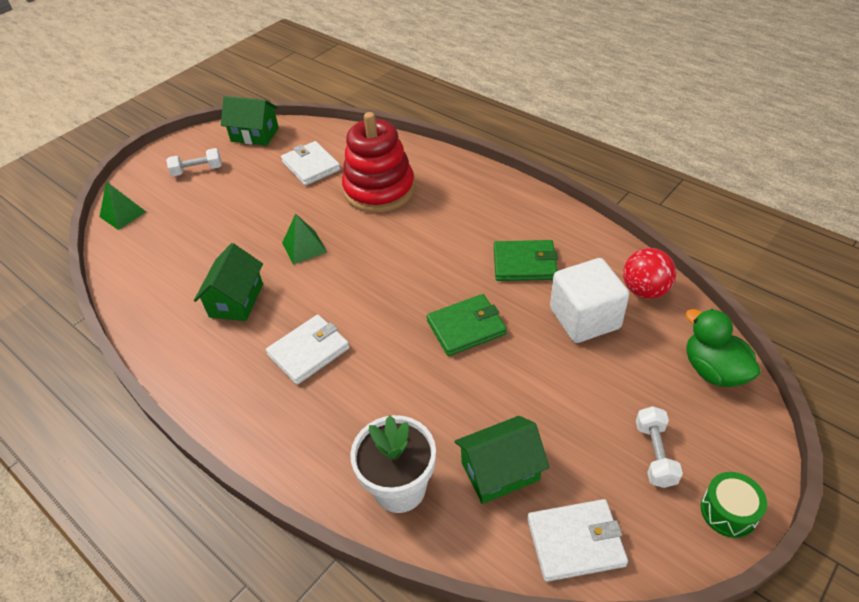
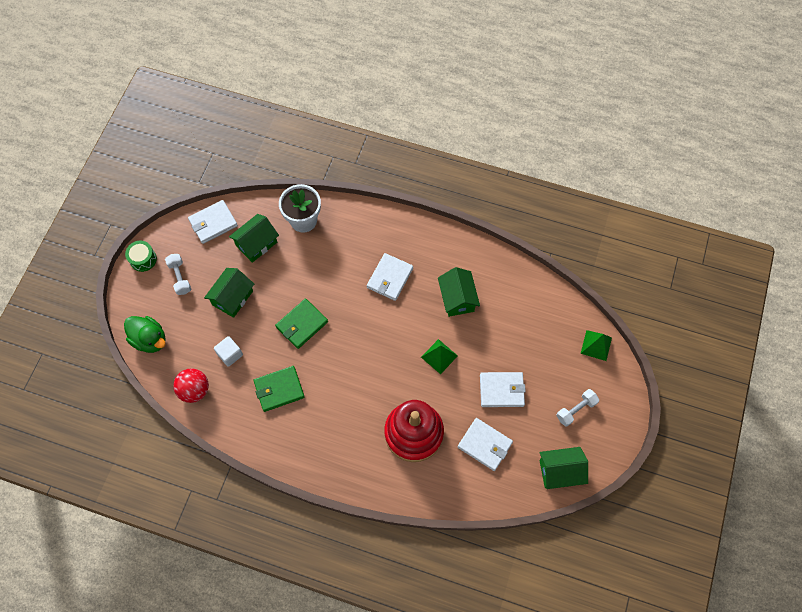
camera: 155 degrees right, 20 degrees up
(258, 201) = (501, 390): none -> white wallet
(564, 393) = (232, 298): none -> green house
(584, 318) = (230, 354): white cube -> white cube, size x0.55

